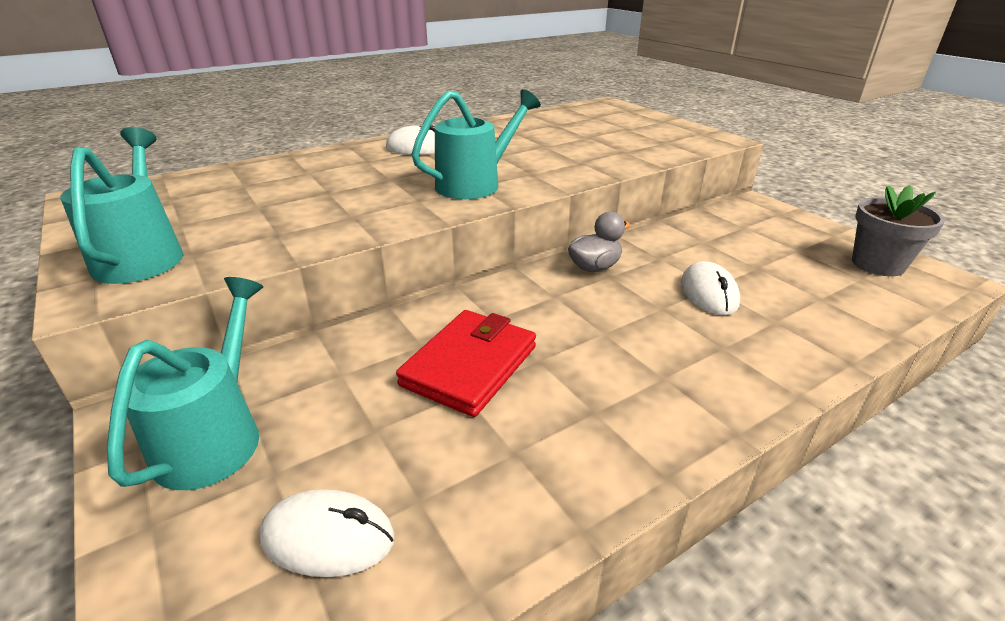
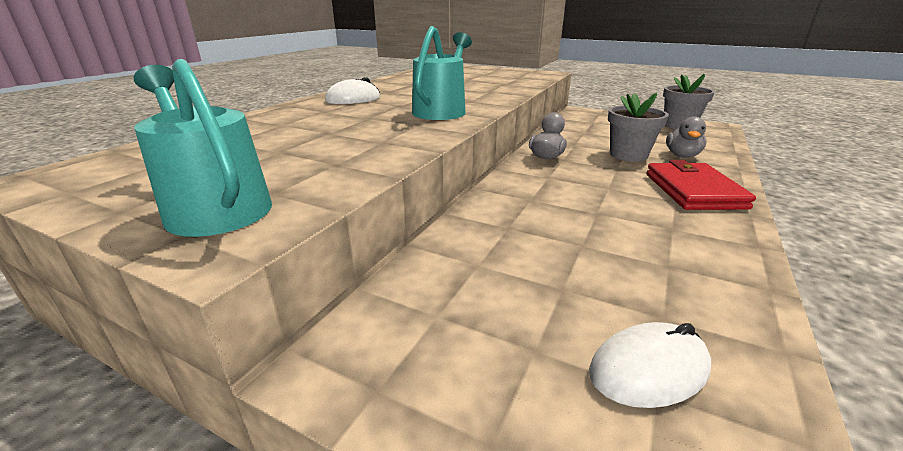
camera: 30 degrees left, 5 degrees down
(216, 434) = (440, 345): turquoise watering can -> none
(469, 366) = (561, 229): red wallet -> red wallet (693, 191)
(709, 293) = (628, 155): white mouse -> grey flower pot
(791, 316) = (682, 155): none -> grey duck

